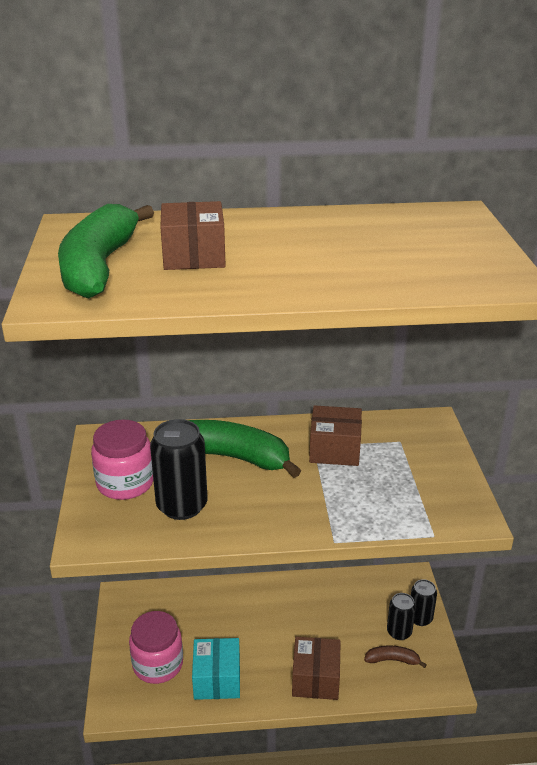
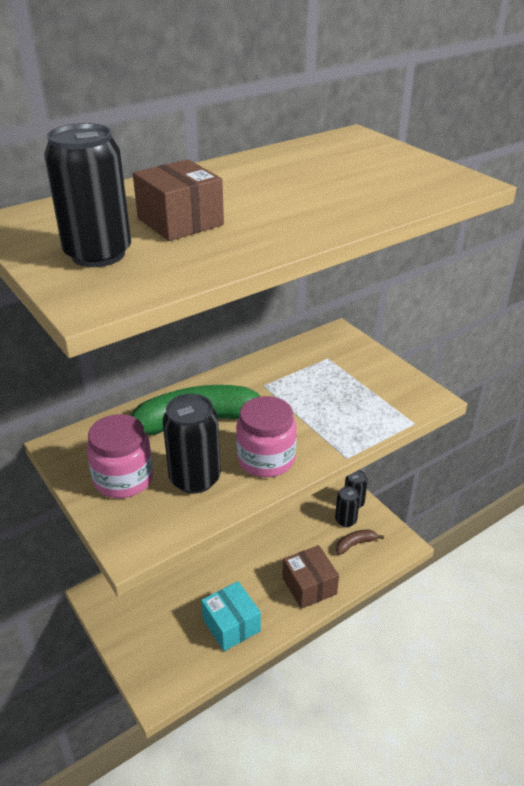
camera: 30 degrees left, 5 degrees up
(99, 267) = (98, 254): green banana -> black can
(158, 664) = (171, 637): pink jar -> pink jar (266, 459)
(334, 449) = (283, 382): brown box -> none

